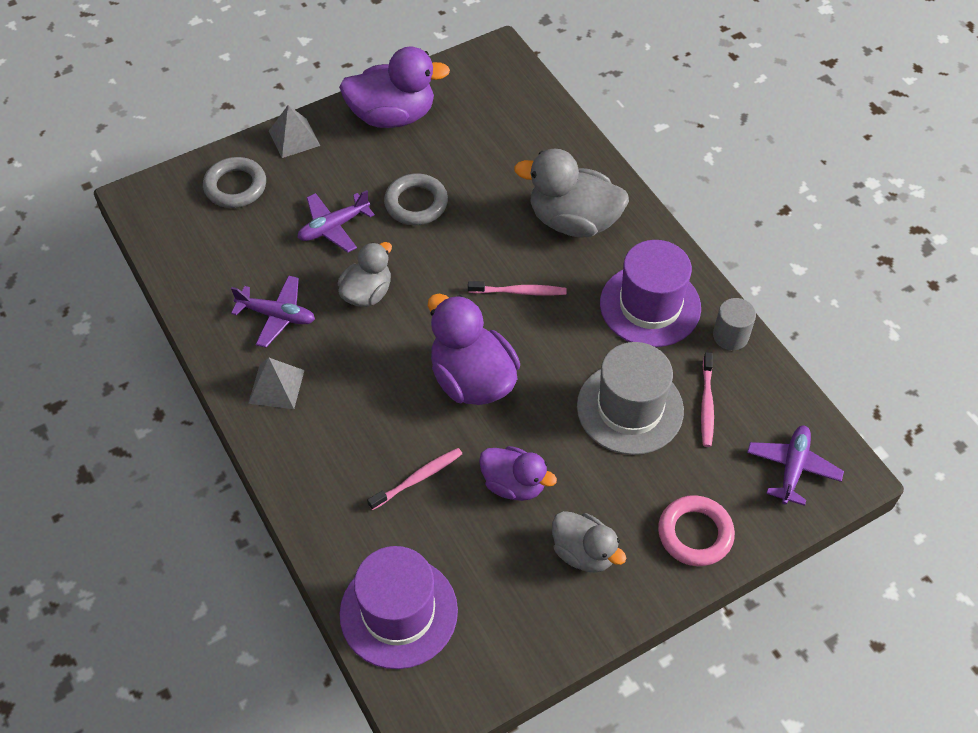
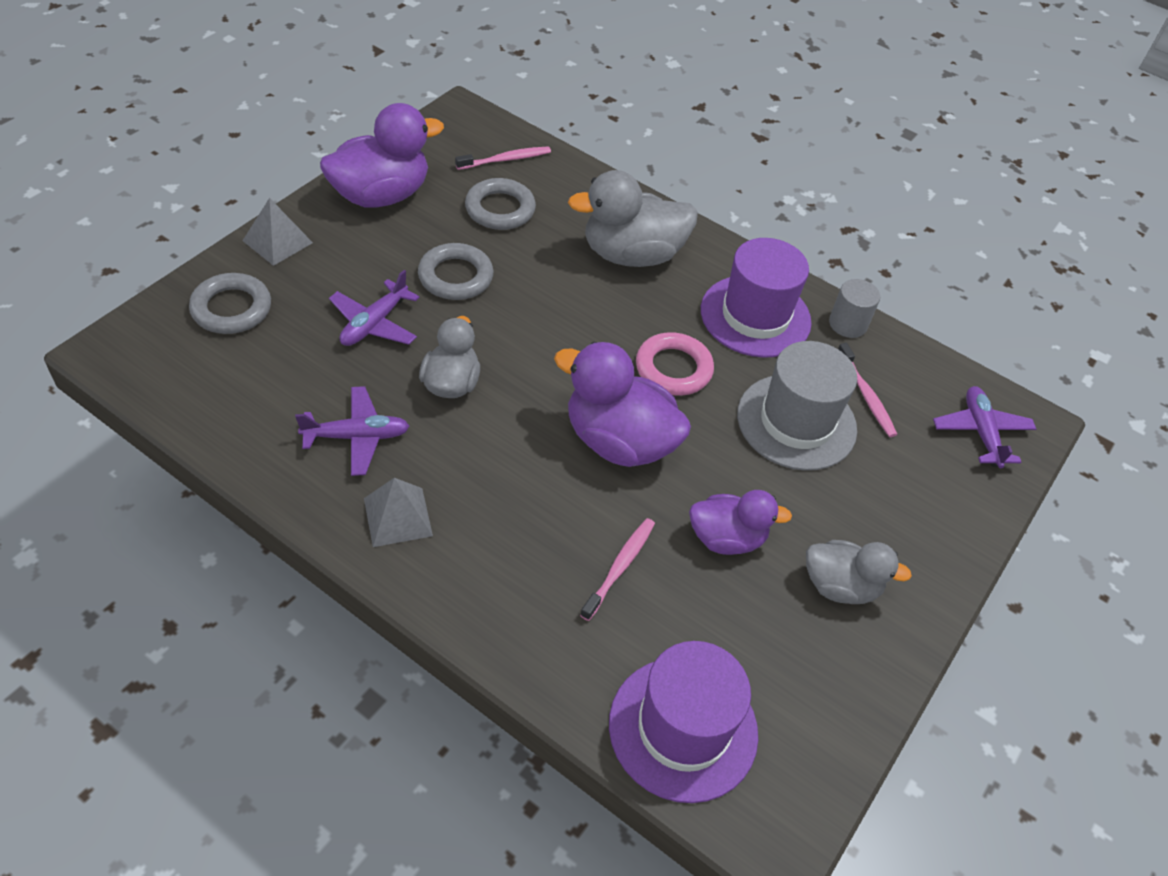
camera: 30 degrees left, 5 degrees down
(483, 152) = (500, 209): none -> grey ring
(519, 292) = (617, 337): pink toothbrush -> pink toothbrush (505, 160)
(695, 533) = (934, 527): pink ring -> pink ring (673, 369)

